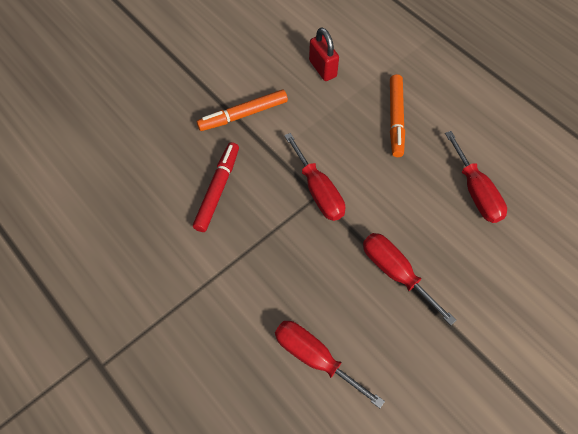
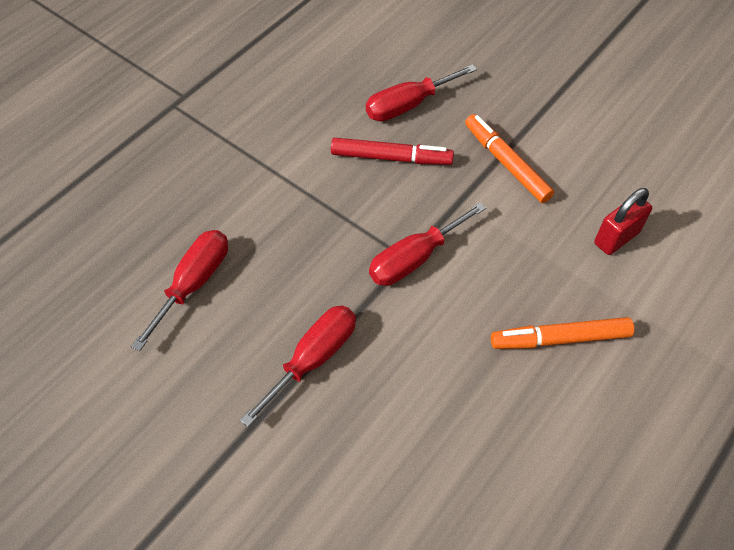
camera: 80 degrees right, 5 degrees down
(475, 191) = (463, 457): red screwdriver -> red screwdriver (408, 105)

